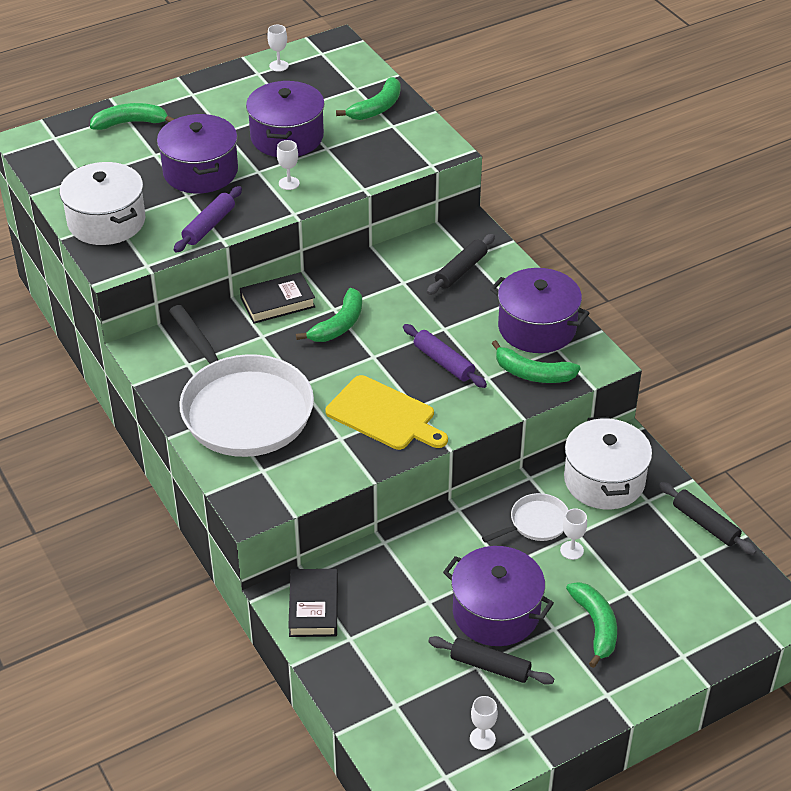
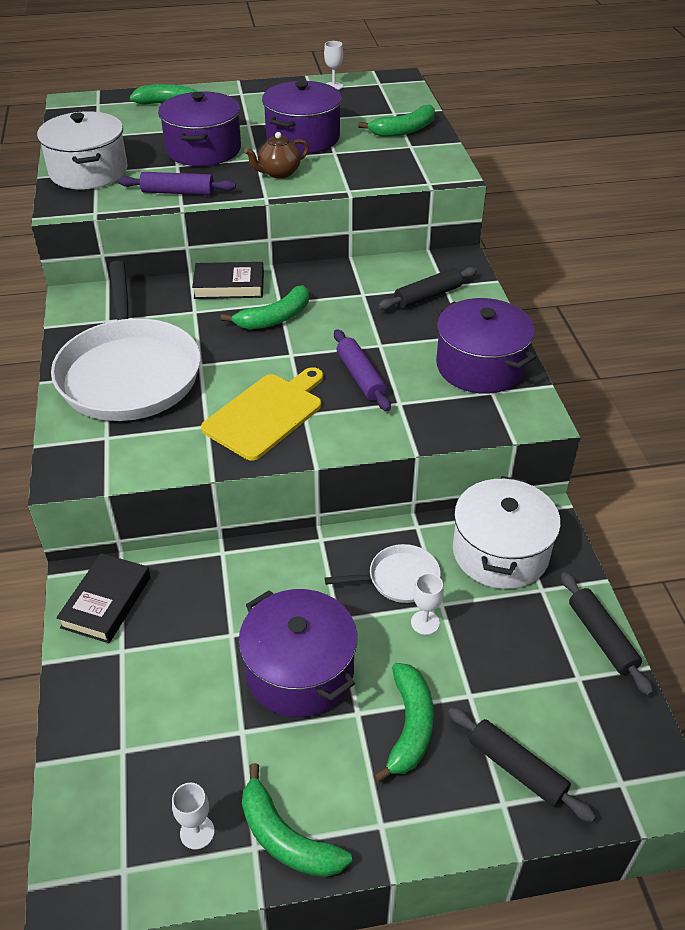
camera: 20 degrees right, 0 degrees up
(209, 226) = (178, 192): purple rolling pin -> purple rolling pin turned 45 degrees clockwise
(289, 183) = (278, 173): white goblet -> brown teapot
(384, 415) = (266, 414): yellow cutting board -> yellow cutting board turned 105 degrees counterclockwise
(490, 666) = (257, 737): black rolling pin -> black rolling pin (516, 769)
(533, 373) = (452, 411): green banana -> green banana (286, 838)

